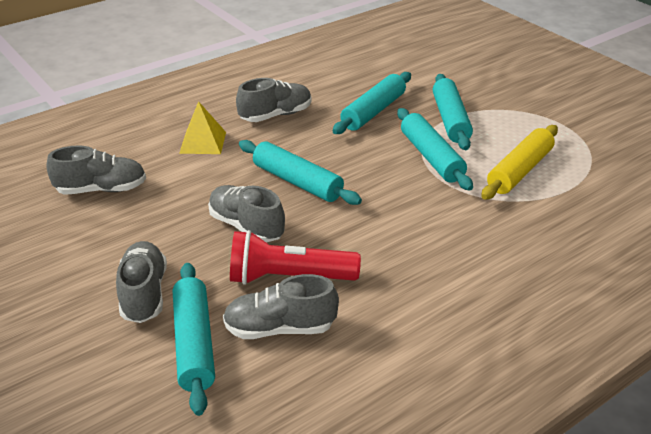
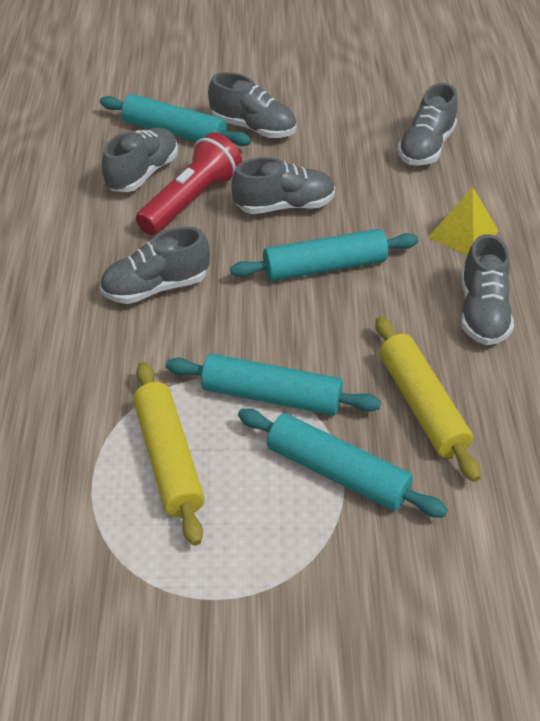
camera: 125 degrees right, 10 degrees up
(373, 112) = (421, 405): turquoise rolling pin -> yellow rolling pin
(404, 244) = (156, 287): none -> grey shoe

